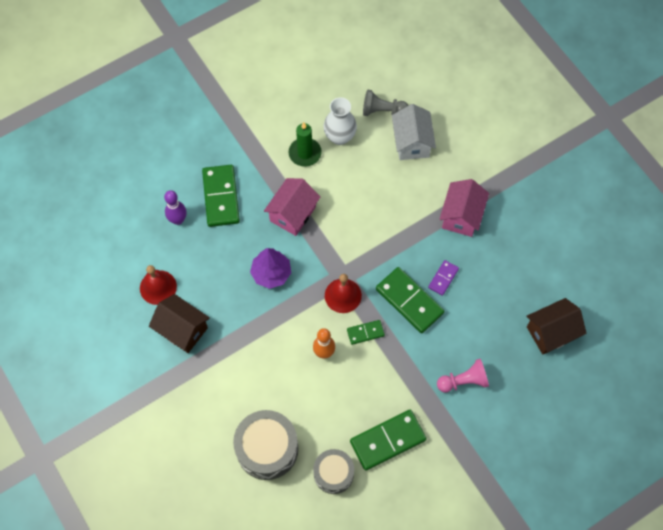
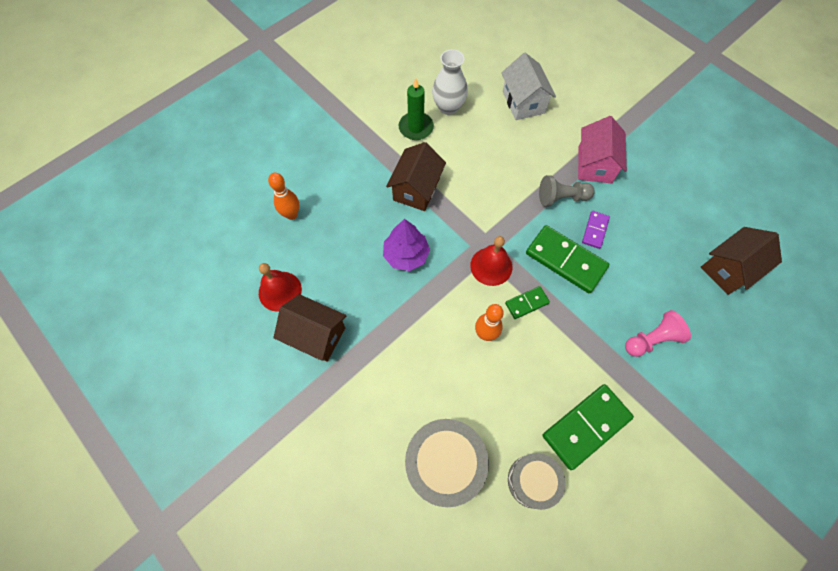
camera: 10 degrees left, 0 degrees up
(178, 220) = (291, 214): purple bowling pin -> orange bowling pin
(221, 197) = (335, 184): green domino -> none
(292, 214) = (416, 189): pink house -> brown house
(382, 110) = (486, 77): grey pawn -> grey pawn (561, 197)

